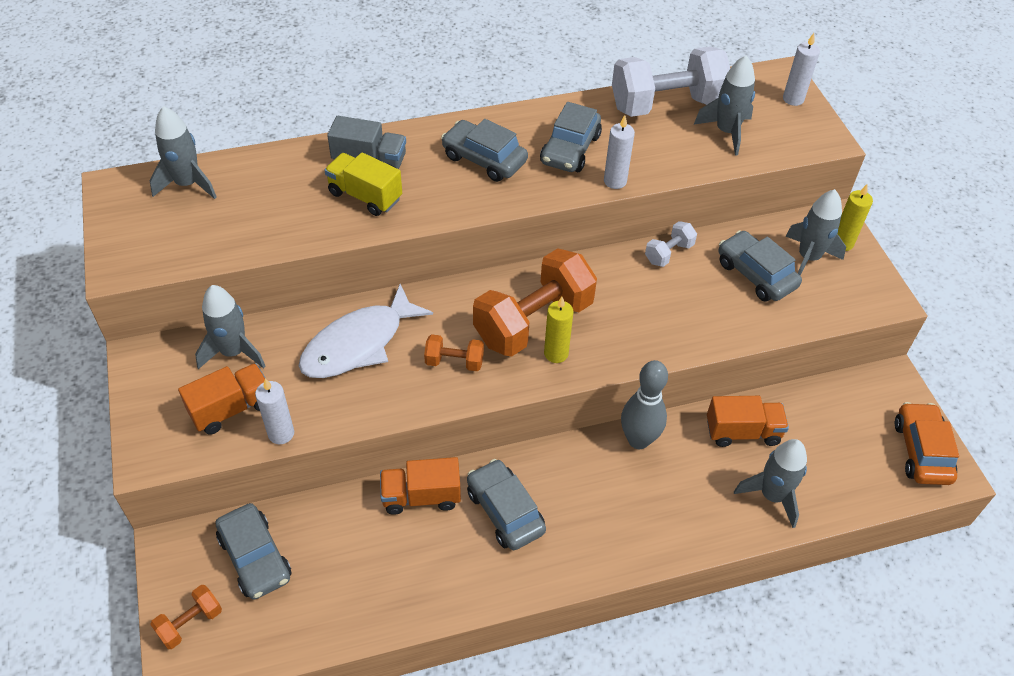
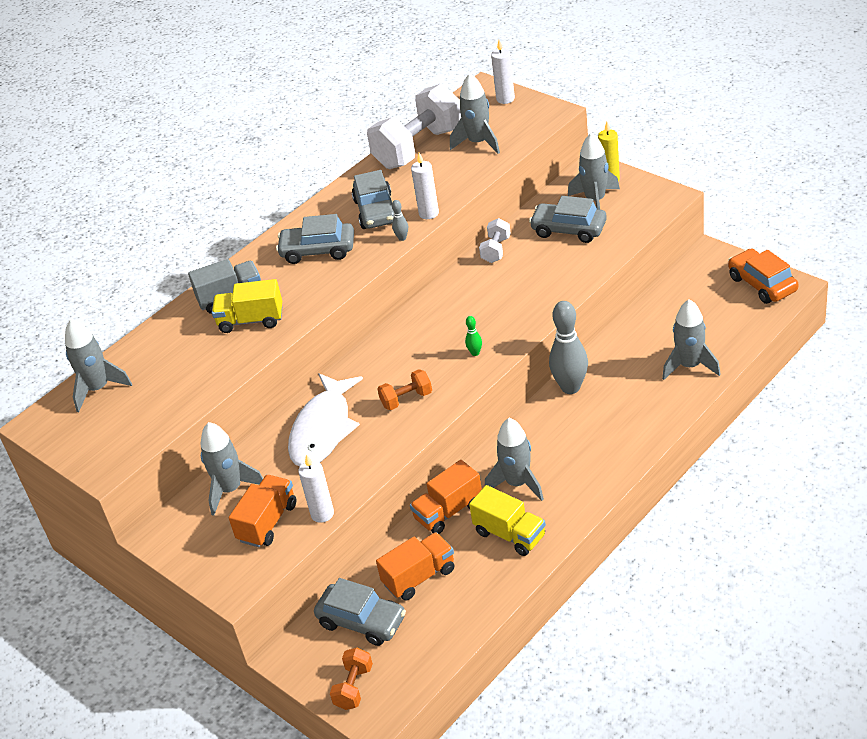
camera: 25 degrees left, 10 degrees down
(452, 562) = (510, 534): none -> yellow truck
(505, 511) = (517, 483): grey car -> grey rocket
(533, 322) = (440, 344): orange dumbbell -> none
(556, 353) = (475, 353): yellow candle -> green bowling pin
(568, 193) = (402, 238): none -> grey bowling pin
(742, 432) = (637, 341): orange truck -> orange truck (419, 577)

